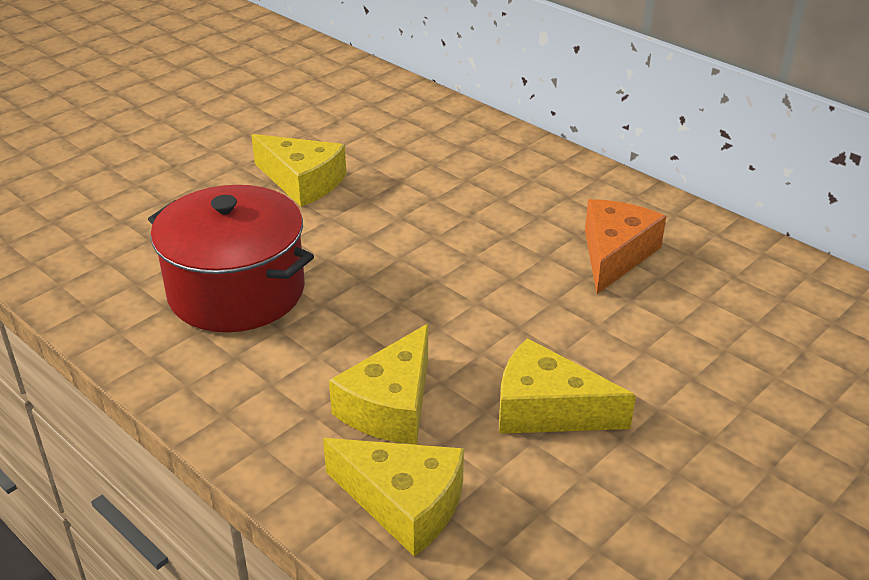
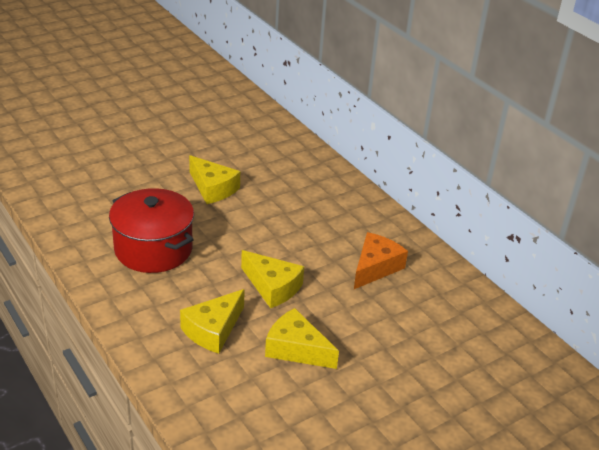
camera: 10 degrees right, 0 degrees up
(404, 504) = (200, 382): yellow cheese -> yellow cheese (272, 287)

